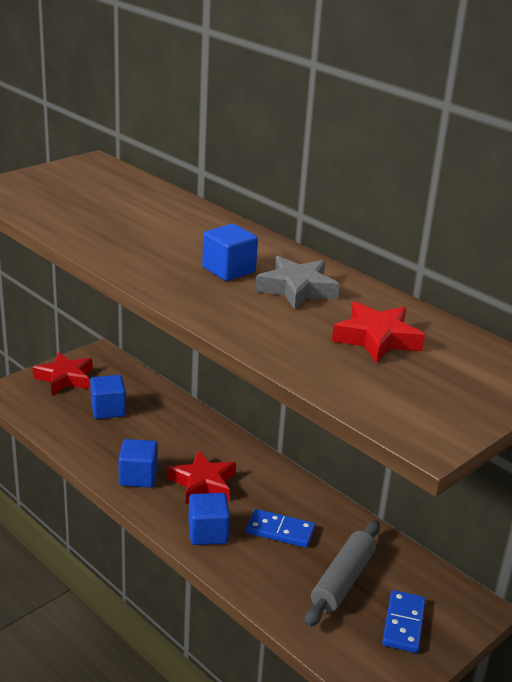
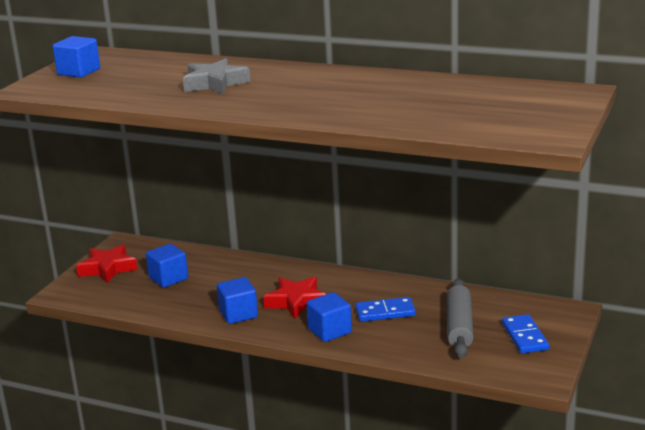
camera: 20 degrees left, 5 degrees down
(228, 270) = (299, 90): blue cube -> blue cube (79, 72)
(297, 289) = (364, 88): grey star -> grey star (215, 83)
(376, 339) = (456, 100): red star -> none

